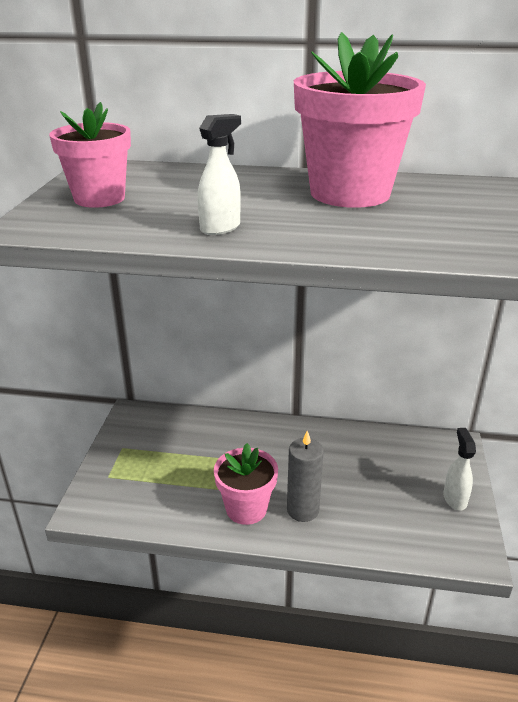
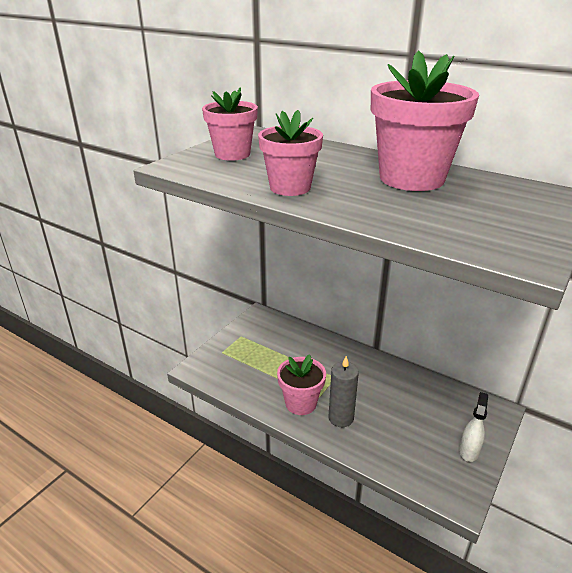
camera: 25 degrees right, 0 degrees up
(220, 228) = (290, 187): white spray bottle -> pink flower pot

